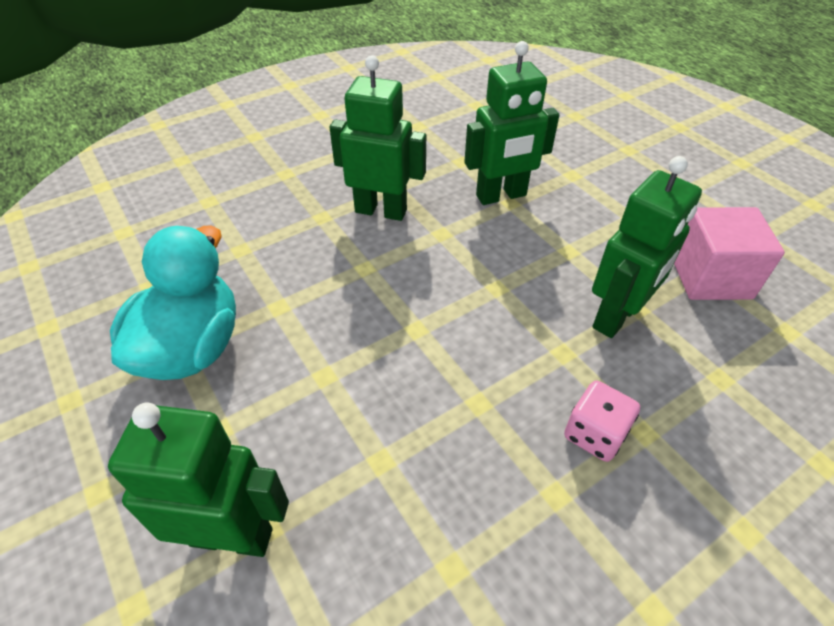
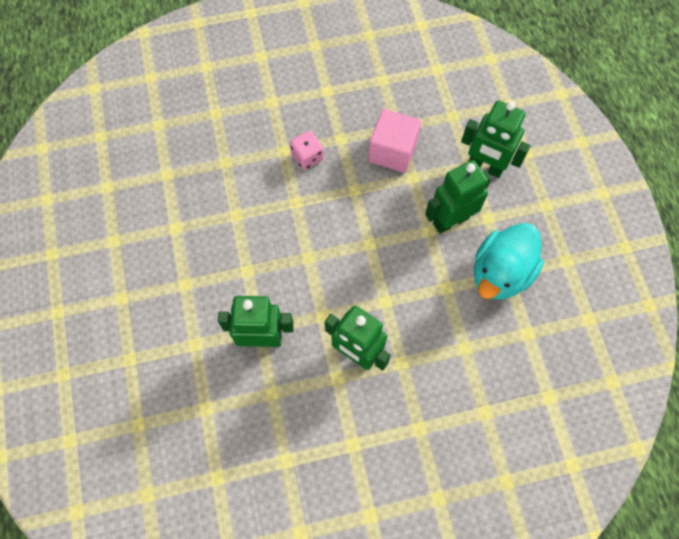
camera: 160 degrees left, 20 degrees up
(616, 317) = (252, 213): green robot -> green robot (450, 220)
(710, 277) = (176, 221): pink cube -> pink cube (392, 151)

